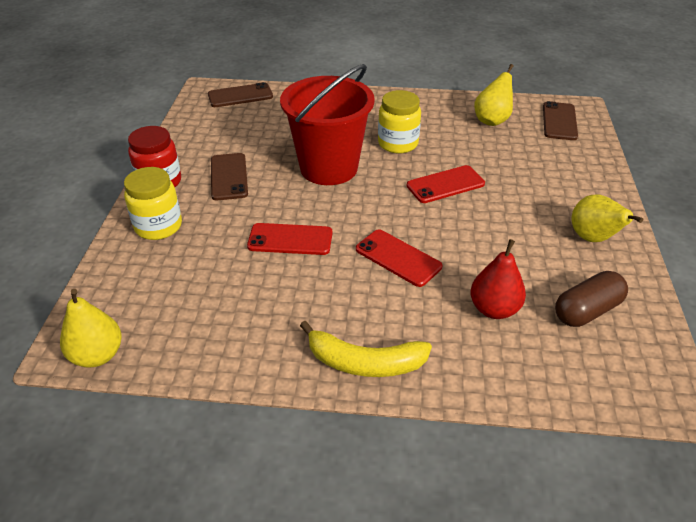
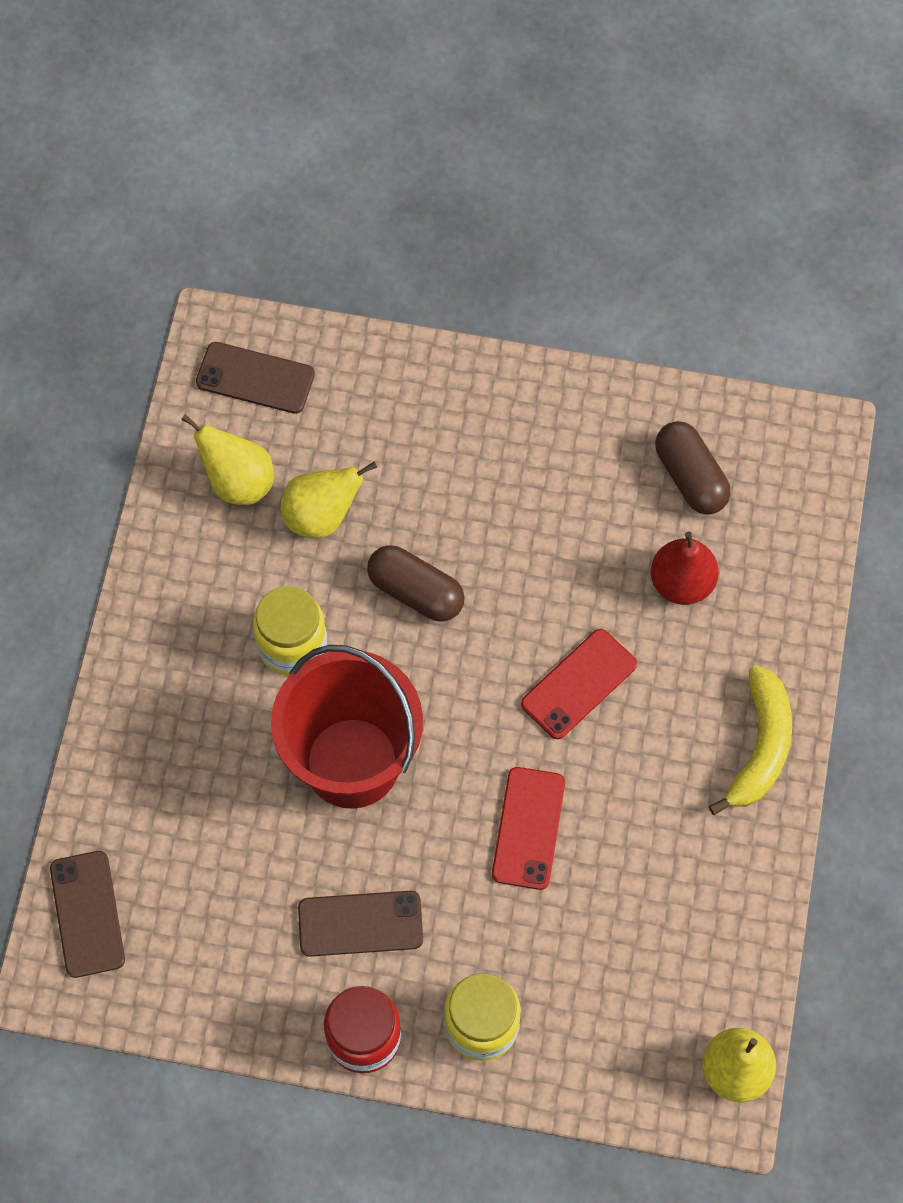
camera: 85 degrees left, 25 degrees up
(445, 184) = (416, 592): red phone -> brown capsule
(593, 238) = (557, 425): yellow pear -> yellow pear (321, 516)

